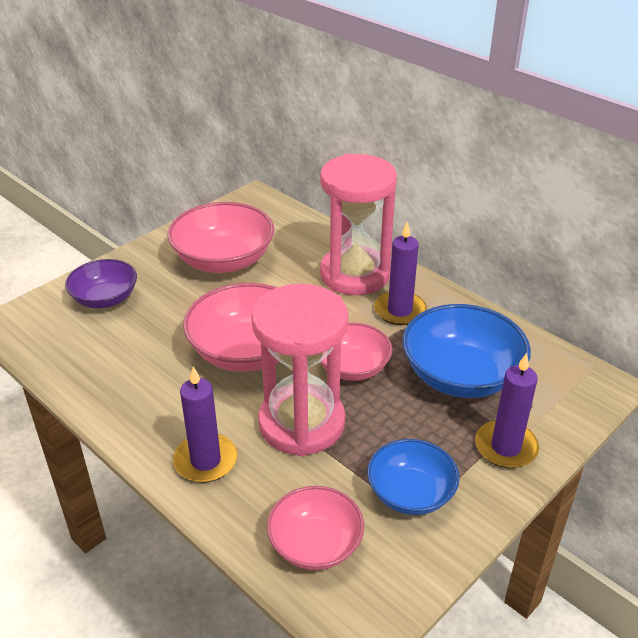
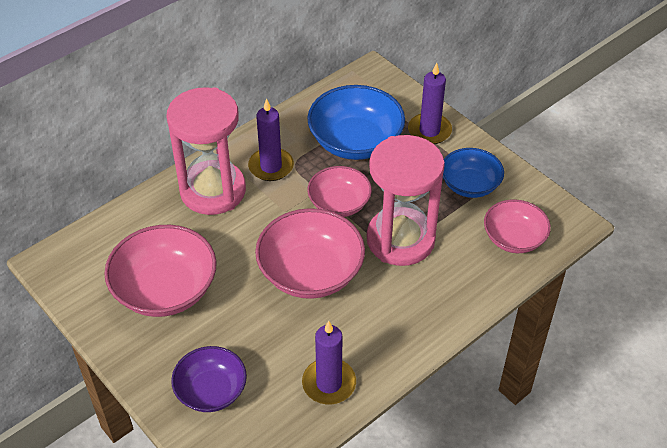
camera: 85 degrees left, 10 degrees up
(205, 461) = (437, 301): purple candle -> purple candle (329, 383)

